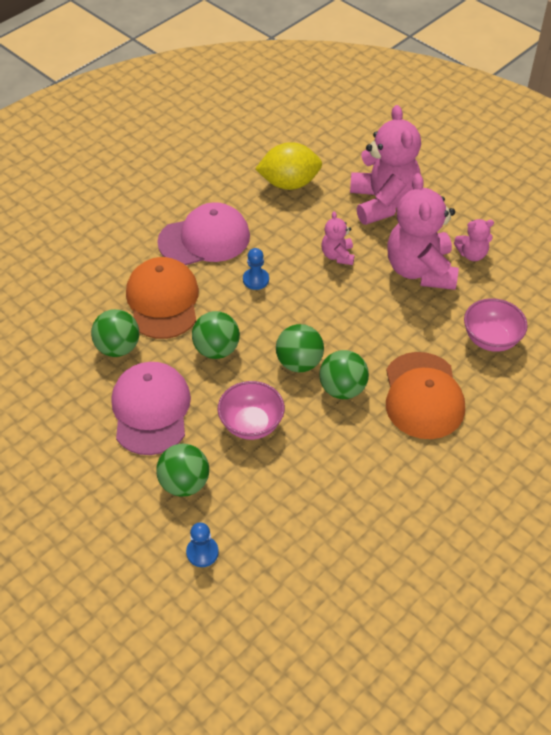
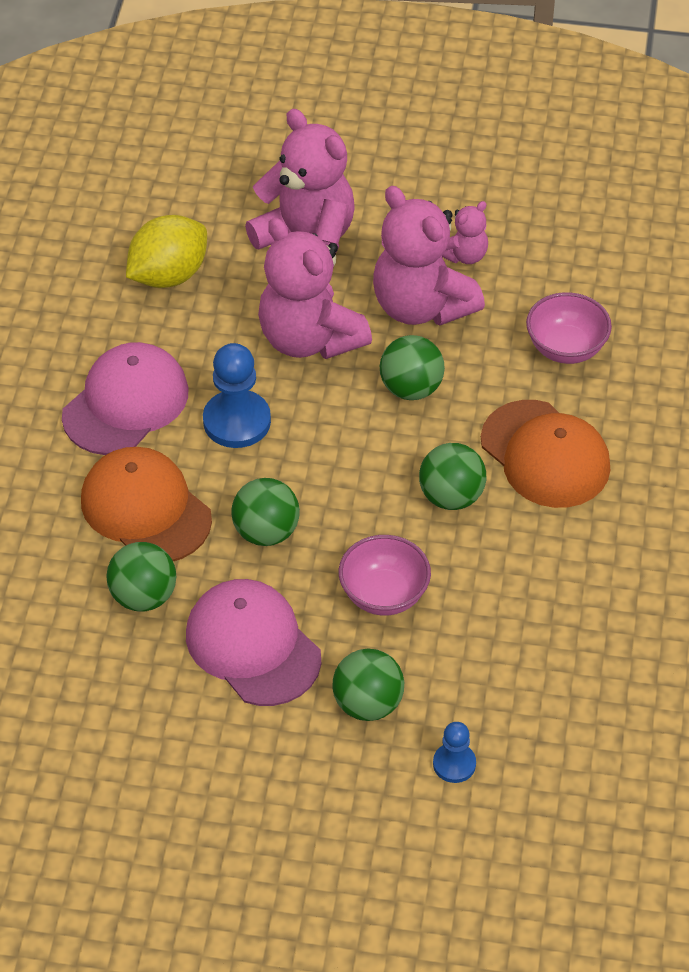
camera: 35 degrees left, 0 degrees up
(256, 280) = (237, 421): blue pawn -> blue pawn, size x1.76
(299, 363) = (376, 494): green ball -> green ball (411, 388)
(337, 256) = (309, 339): pink teddy bear -> pink teddy bear, size x2.10

